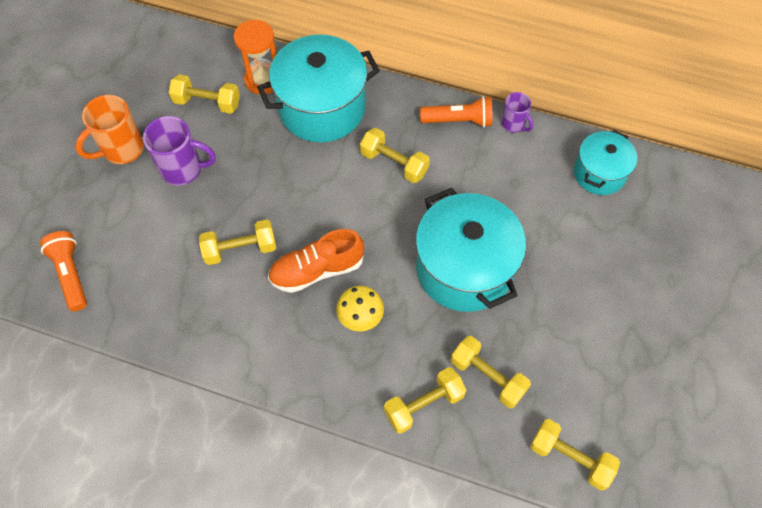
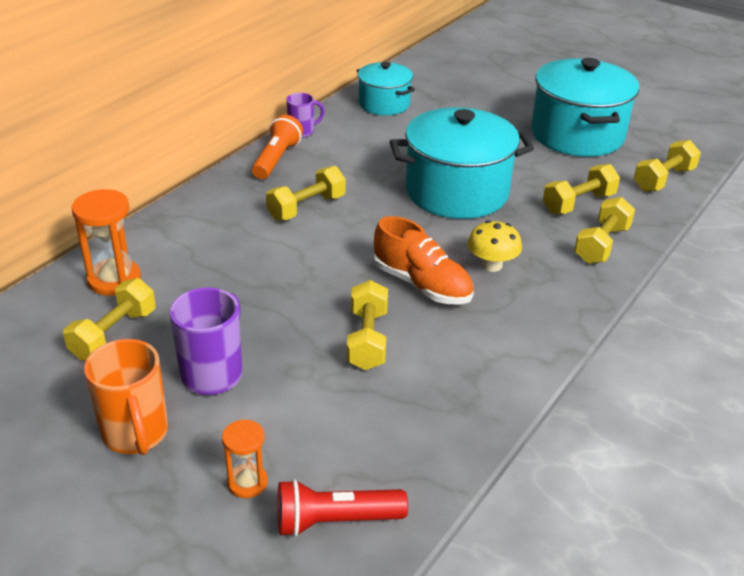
camera: 75 degrees left, 25 degrees down
(70, 274) = (335, 521): orange flashlight -> red flashlight
(93, 219) = (247, 482): none -> orange hourglass
(317, 270) = (422, 284): orange shoe -> orange shoe turned 45 degrees counterclockwise
(322, 108) = (195, 242): turquoise pot -> turquoise pot (577, 135)
(424, 405) = (601, 244): yellow dumbbell -> yellow dumbbell turned 45 degrees clockwise

